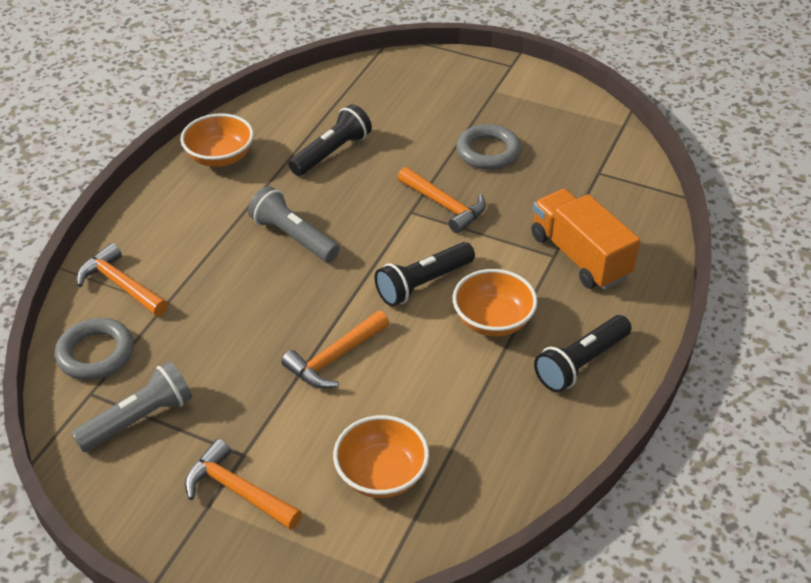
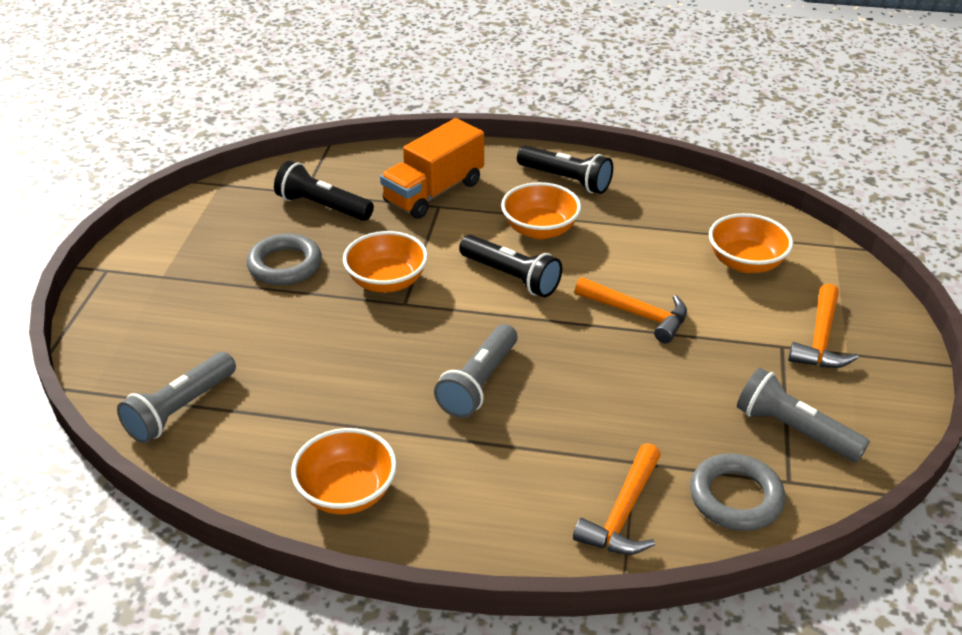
camera: 105 degrees left, 5 degrees down
(332, 153) = (313, 386): black flashlight -> black flashlight (322, 206)
(337, 93) = (180, 409): none -> grey flashlight
(444, 205) = (387, 281): orange hammer -> orange bowl

